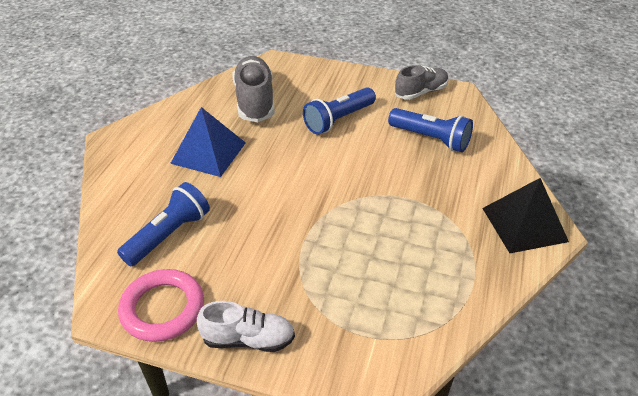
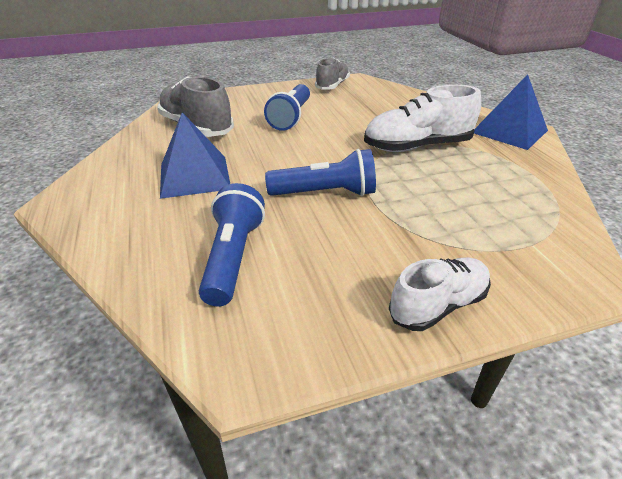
camera: 35 degrees left, 5 degrees down
(162, 308) = (312, 328): pink ring -> none
(408, 201) = (417, 147): none -> white shoe
(431, 139) = (378, 107): blue flashlight -> blue flashlight (325, 193)
(524, 224) = (509, 131): black pyramid -> blue pyramid

